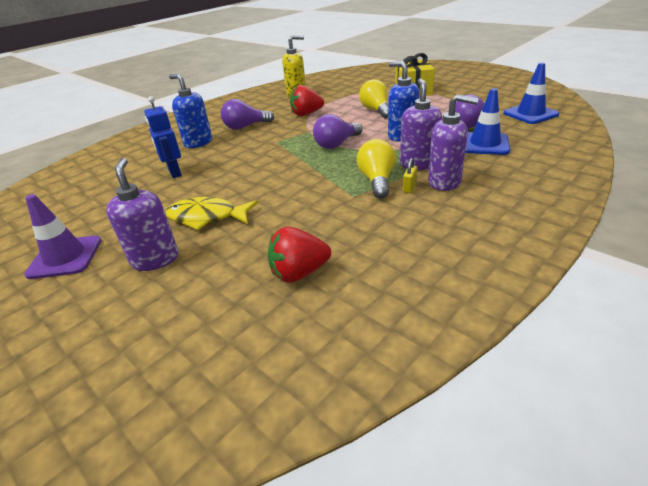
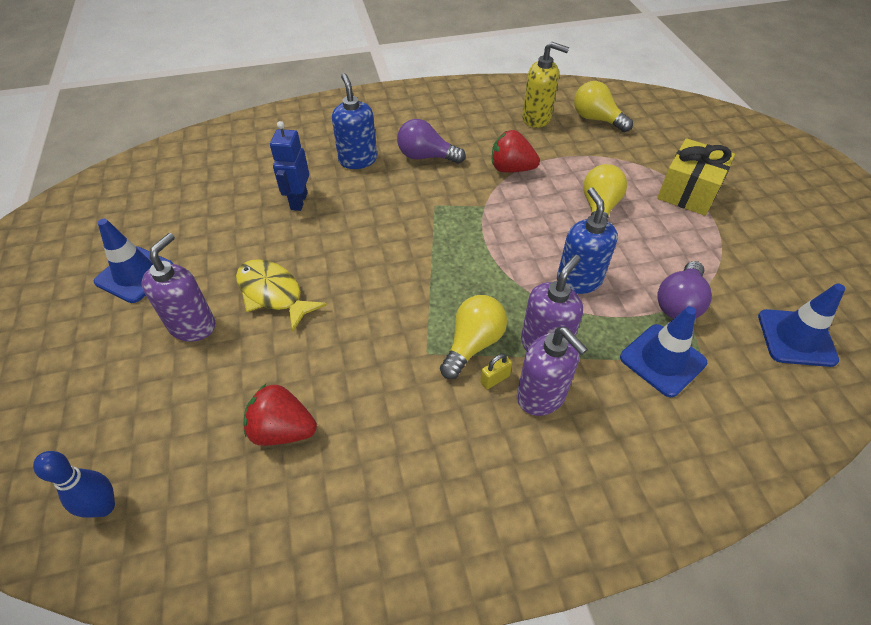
camera: 30 degrees right, 15 degrees up
(65, 257) = (135, 274): purple traffic cone -> blue traffic cone
(191, 396) = (104, 507): none -> blue bowling pin
(331, 85) = (596, 119): none -> yellow light bulb
(336, 144) = (491, 250): purple light bulb -> none

